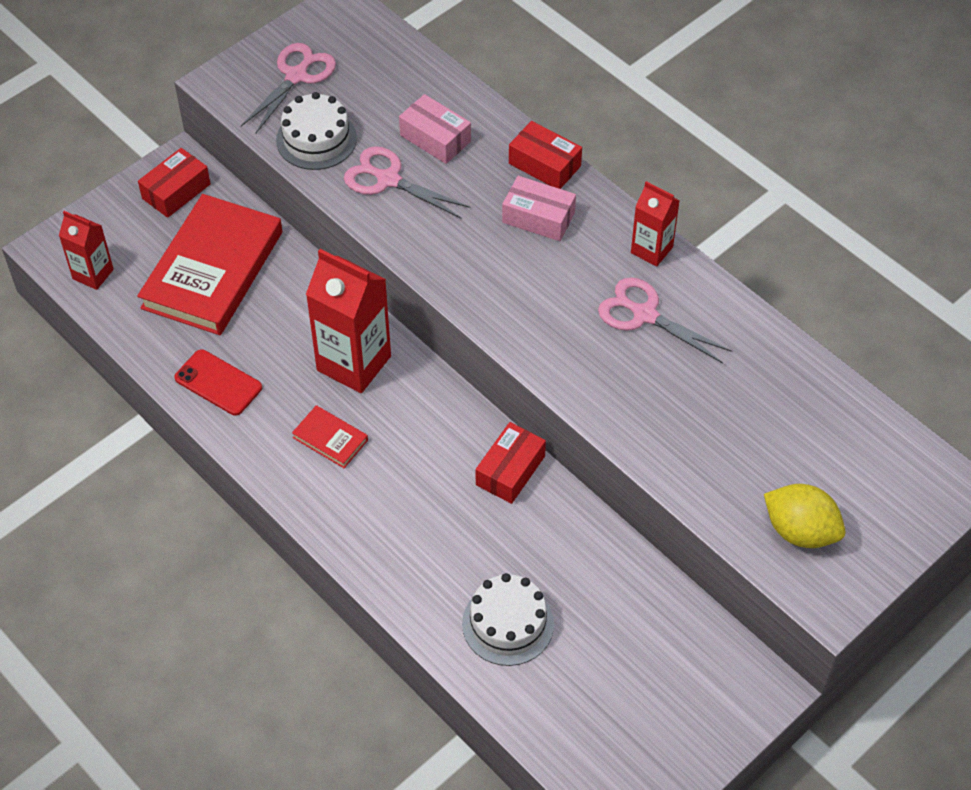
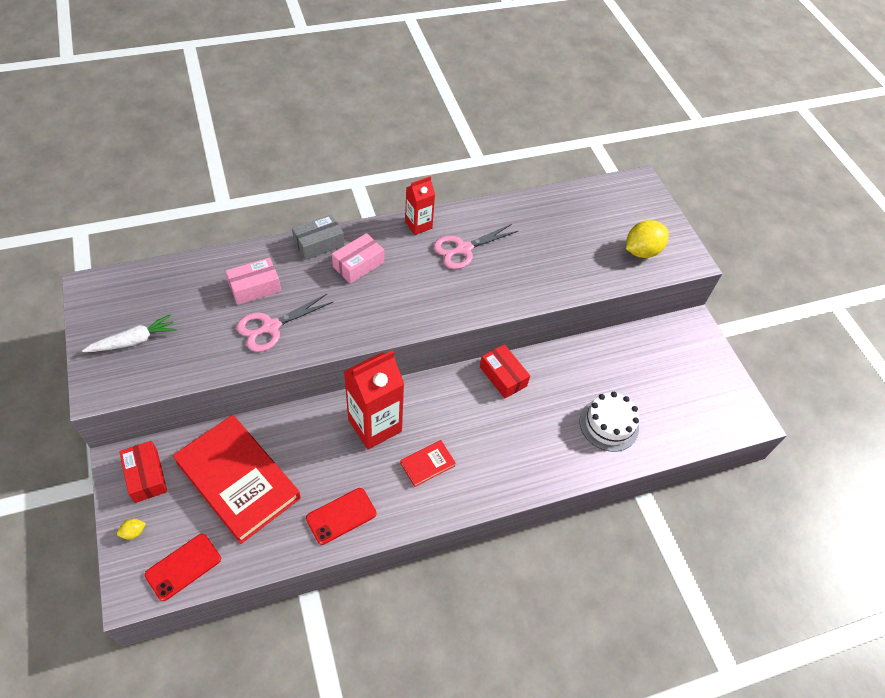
camera: 70 degrees left, 0 degrees up
(93, 274) = (183, 567): red carton -> red phone
(110, 215) = (133, 532): none -> yellow lemon
(296, 76) = (134, 341): pink scissors -> white carrot
(316, 139) = (203, 352): white cake -> none
(544, 165) = (319, 243): red box -> grey box

